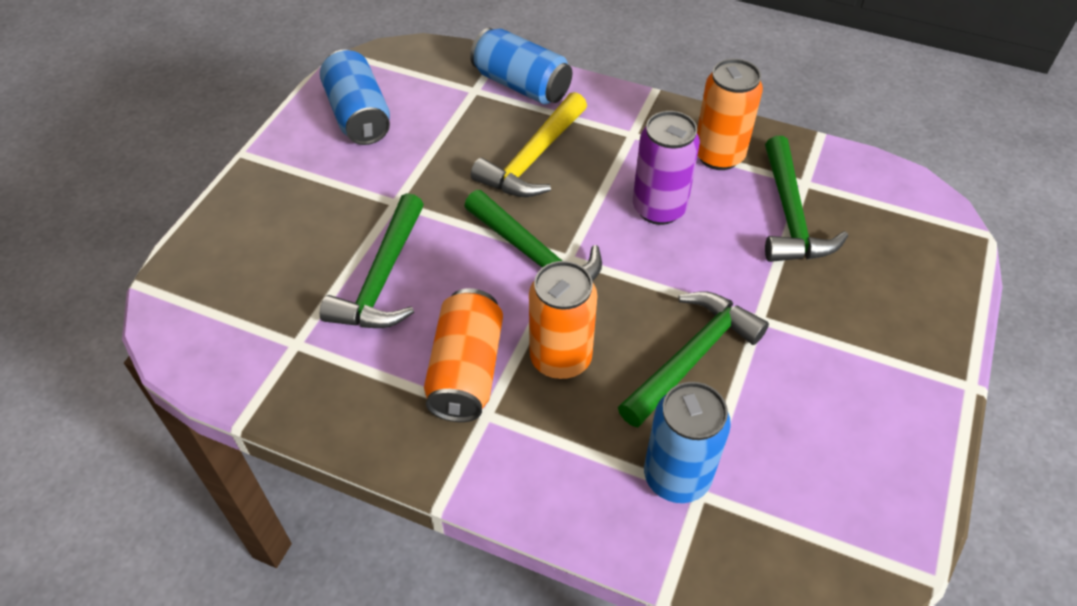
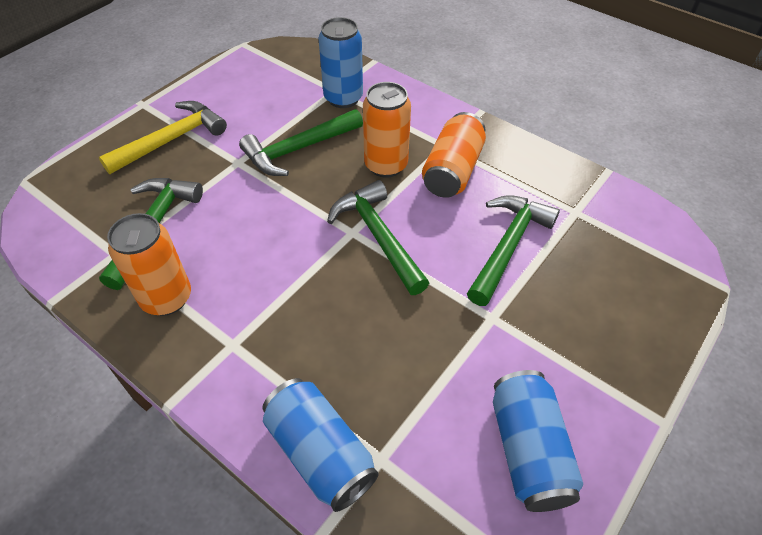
camera: 165 degrees left, 0 degrees up
(533, 159) = (345, 337): yellow hammer -> yellow hammer (171, 140)
(659, 208) = (255, 257): purple can -> none

